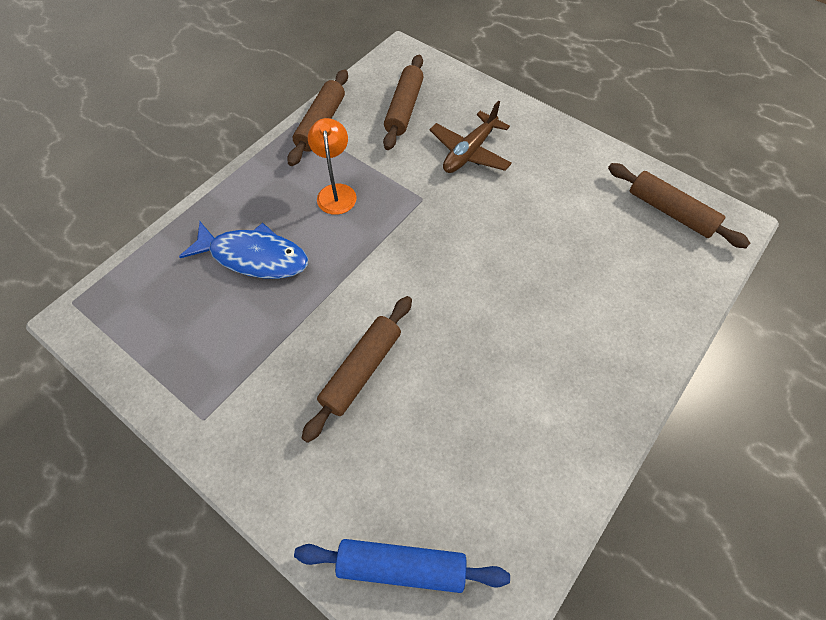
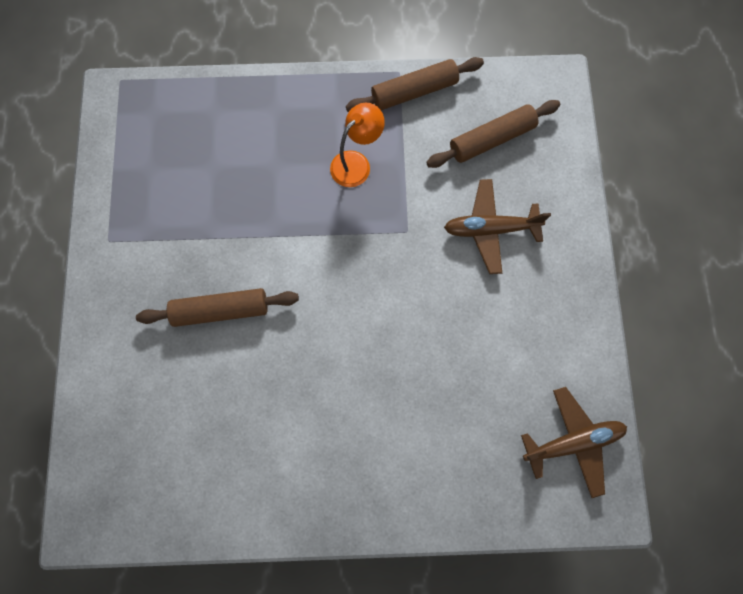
camera: 50 degrees right, 15 degrees up
(254, 257) = (249, 159): blue fish -> none
(401, 566) = (109, 445): blue rolling pin -> none
(670, 212) = (572, 442): brown rolling pin -> brown plane

